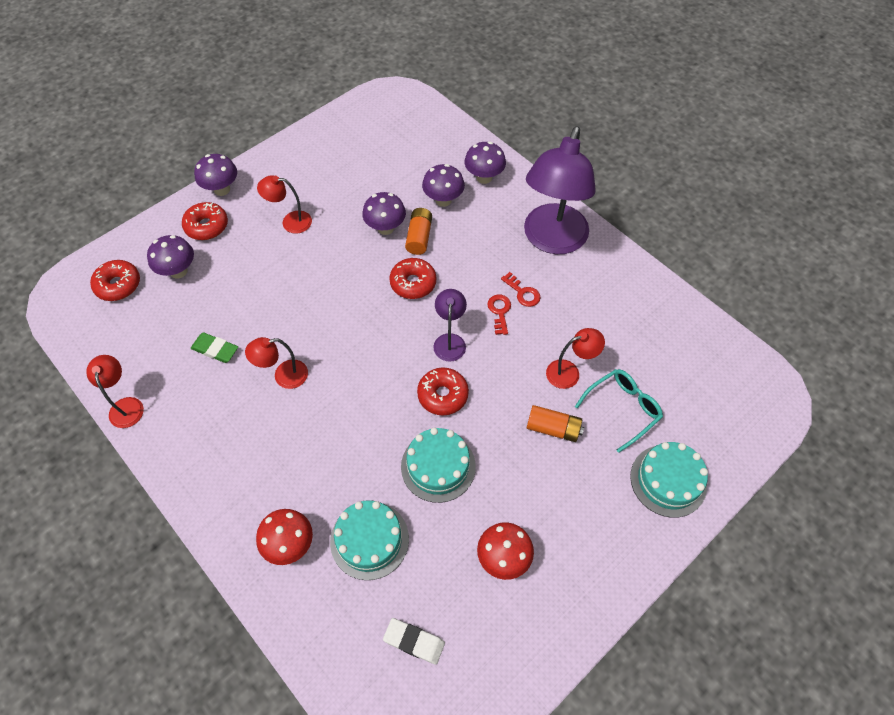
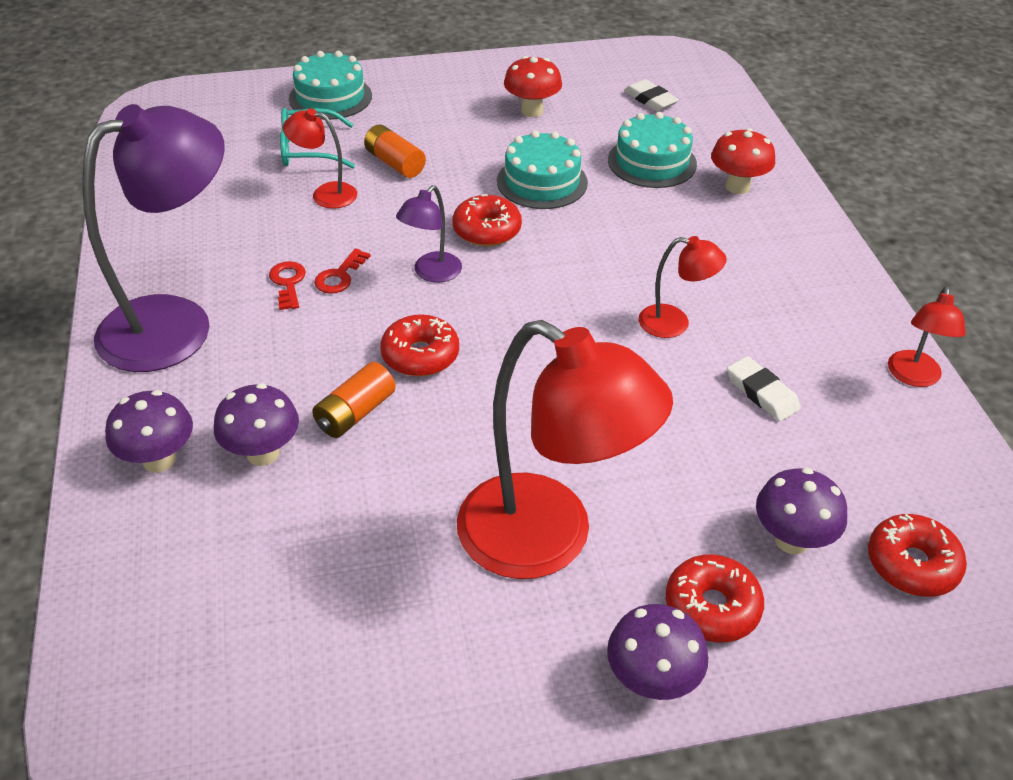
camera: 150 degrees left, 15 degrees down
(215, 349) = (762, 393): green eraser -> white eraser
(290, 222) = (548, 540): red lamp -> red lamp, size x2.19
(385, 228) = (394, 451): purple mushroom -> none

